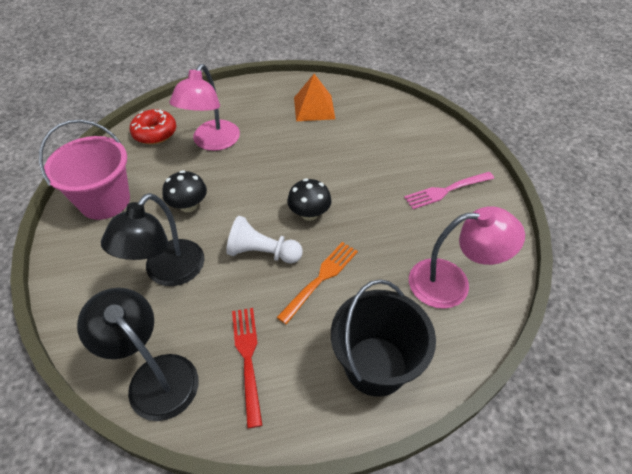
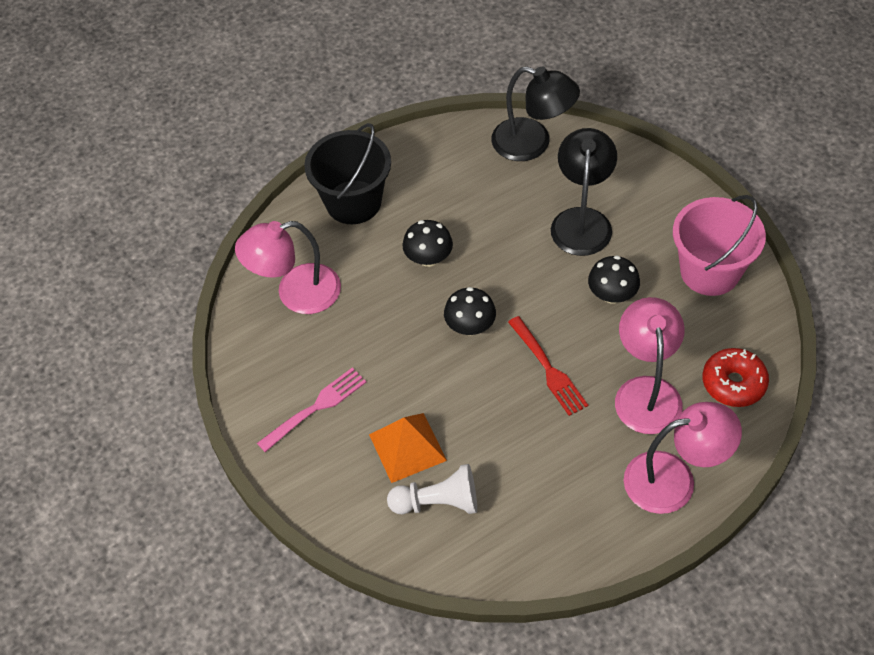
camera: 165 degrees right, 5 degrees up
(229, 100) = (674, 479): none -> pink lamp
(248, 359) = (463, 176): red fork -> red fork (547, 368)
(262, 252) = (499, 267): white pawn -> white pawn (438, 502)
(314, 108) = (539, 504): orange pyramid -> orange pyramid (407, 447)
(320, 279) = (428, 258): orange fork -> black mushroom

